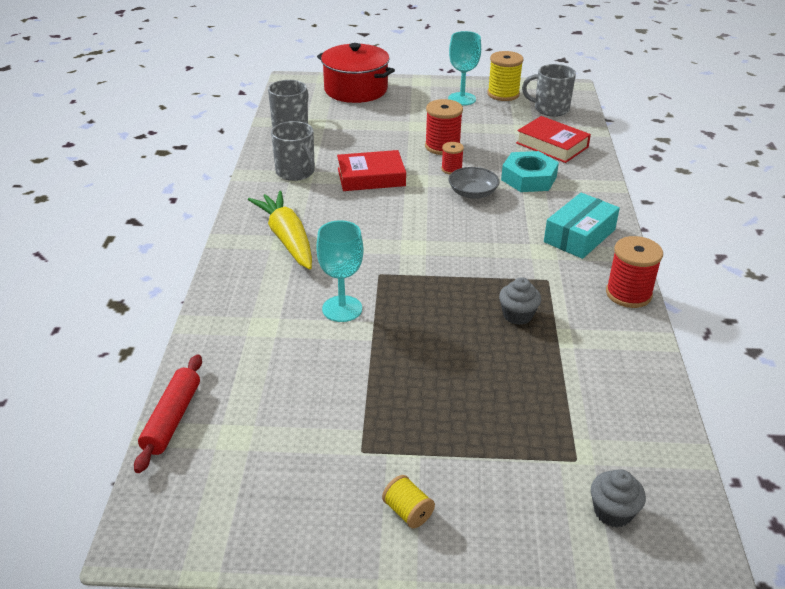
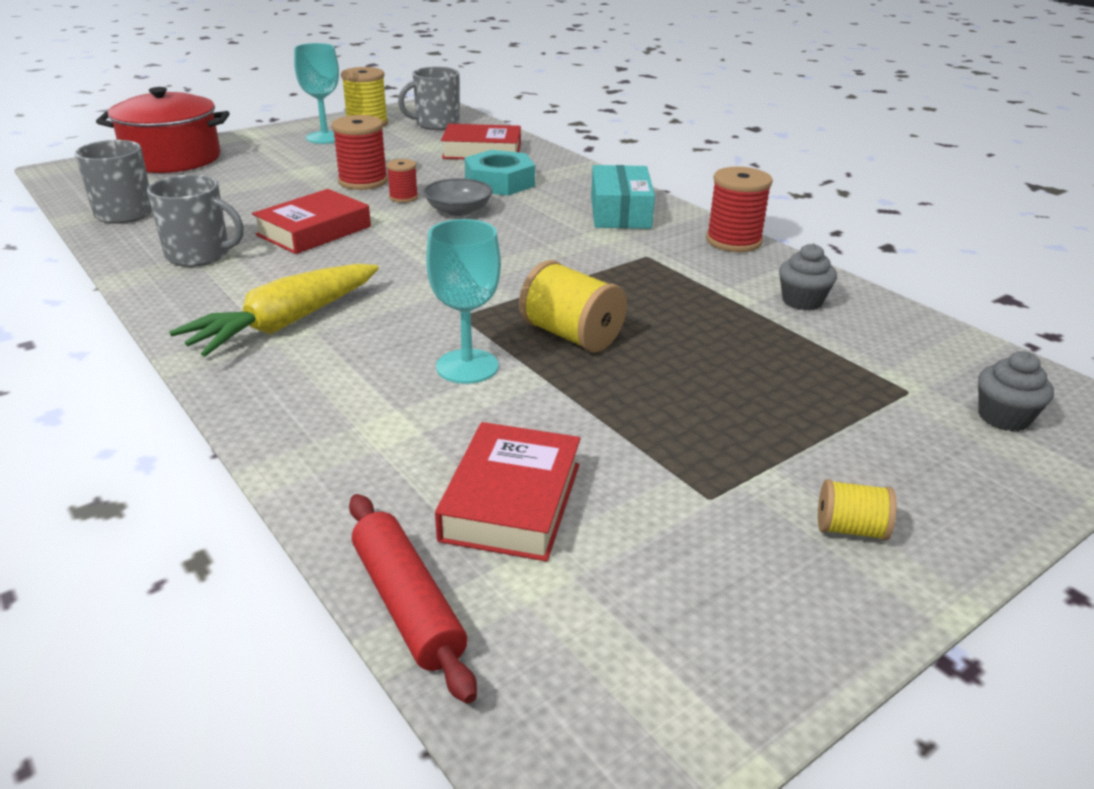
camera: 40 degrees left, 5 degrees down
(269, 397) = (511, 501): none -> red book
(287, 238) = (284, 324): yellow carrot -> yellow carrot turned 75 degrees counterclockwise
(422, 316) = (571, 335): none -> yellow spool
(517, 315) = (666, 295): grey cupcake -> grey cupcake (802, 301)

